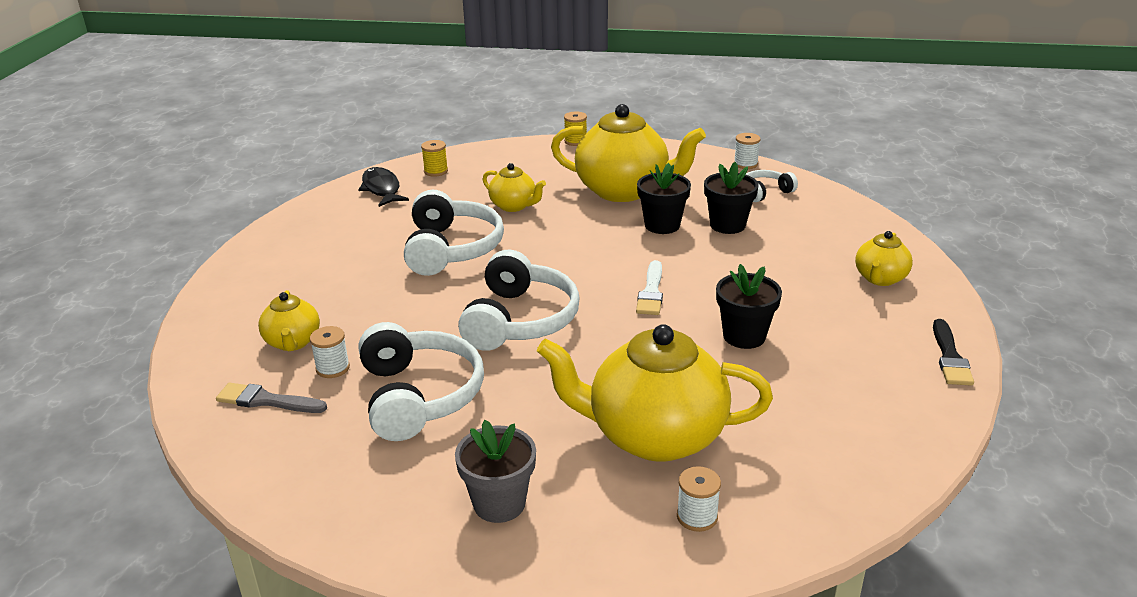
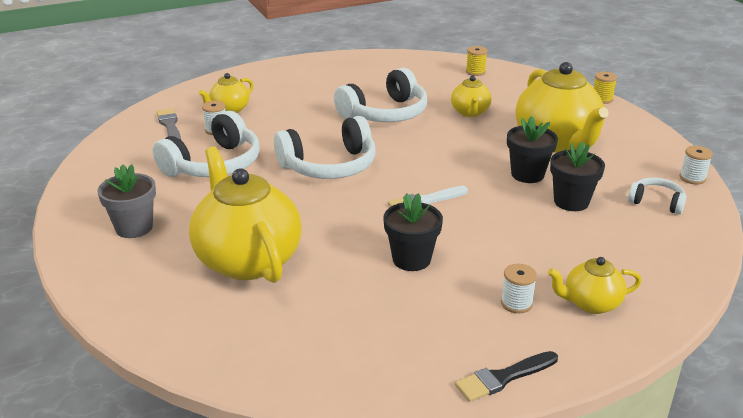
camera: 55 degrees right, 0 degrees up
(382, 189) = (426, 66): black fish -> none
(697, 517) = (173, 305): white spool -> white spool (516, 303)

